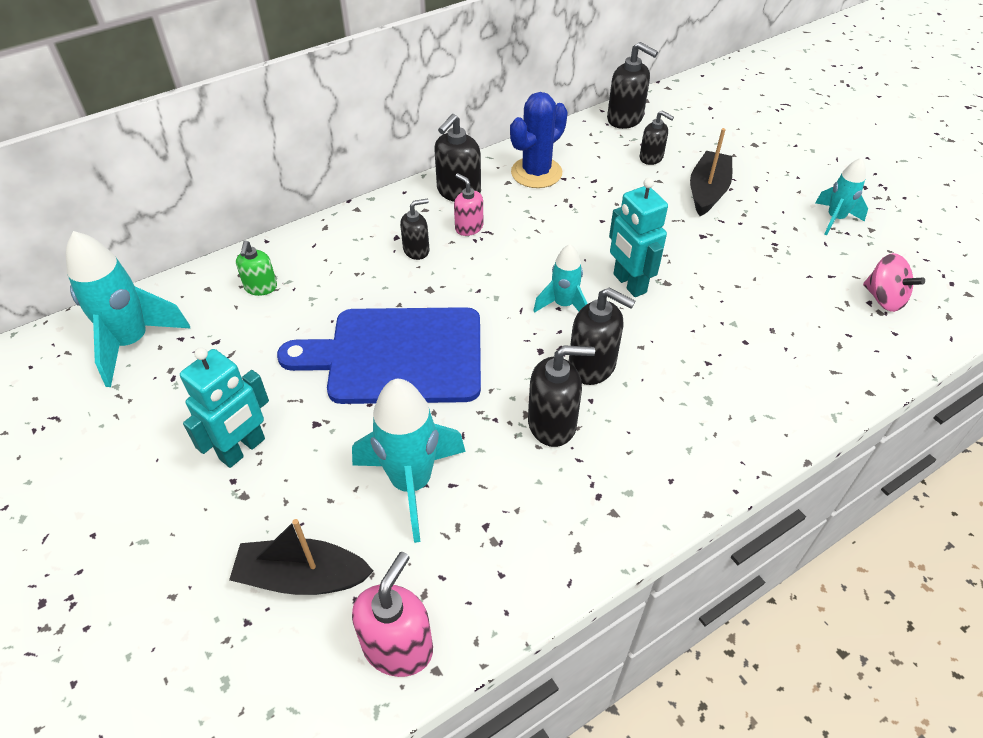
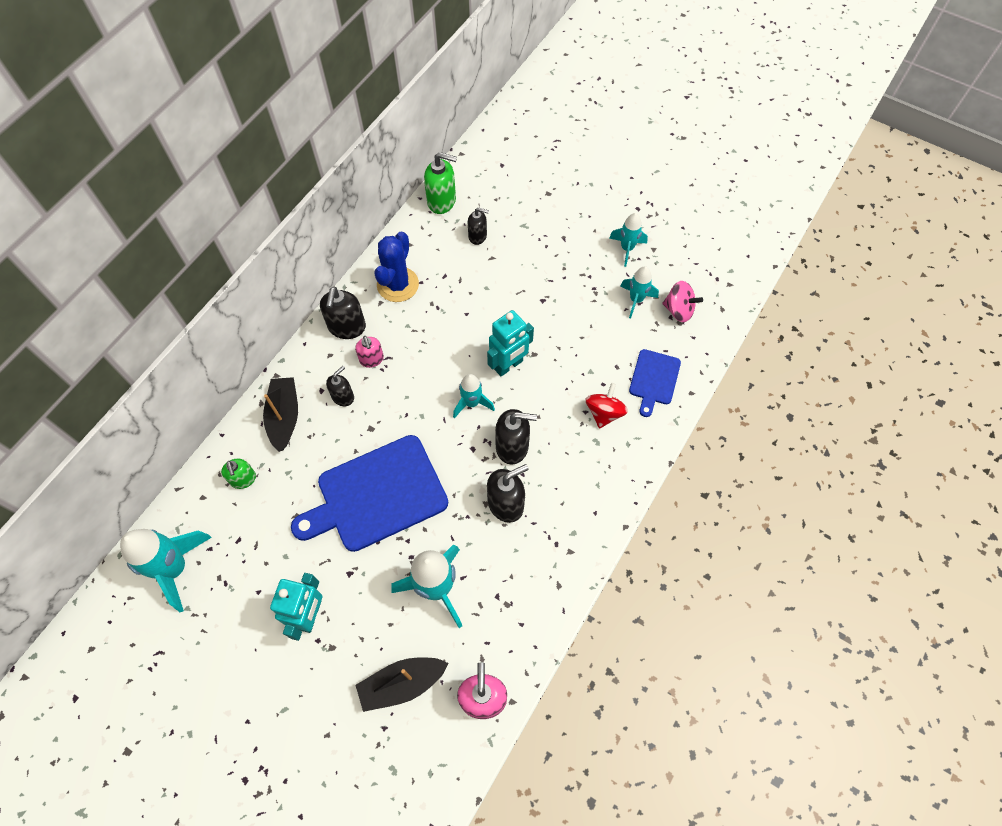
camera: 25 degrees left, 15 degrees up
(469, 227) = (371, 359): pink soap dispenser -> pink soap dispenser turned 135 degrees counterclockwise
(625, 119) = (442, 201): black soap dispenser -> green soap dispenser
(629, 284) = (509, 365): turquoise robot -> turquoise robot turned 75 degrees counterclockwise
(707, 191) = (531, 255): black boat -> black boat (284, 417)
(733, 372) = (604, 413): none -> red spinning top
(820, 360) = (654, 379): none -> blue cutting board
(827, 271) = (636, 300): none -> turquoise rocket

